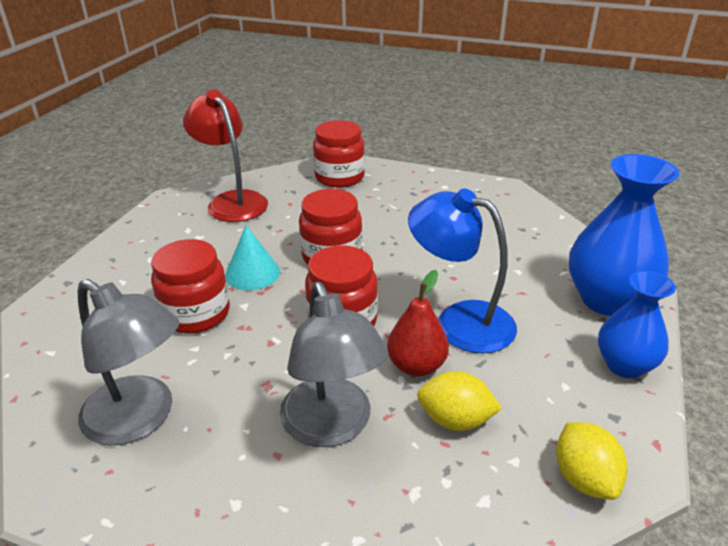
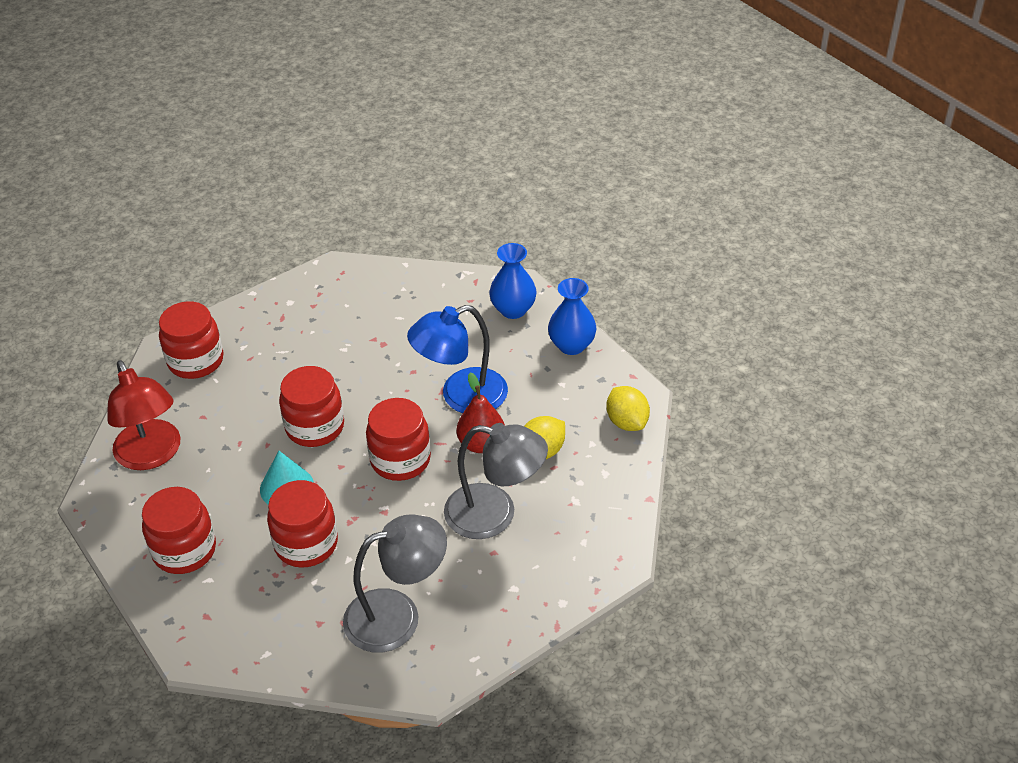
camera: 55 degrees left, 10 degrees up
(147, 256) = (184, 550): none -> red jar
(232, 201) = (152, 455): red lamp -> red lamp turned 120 degrees counterclockwise
(584, 478) = (627, 422): yellow lemon -> yellow lemon turned 45 degrees clockwise
(607, 300) = (513, 310): blue vase -> blue vase, size x0.63

